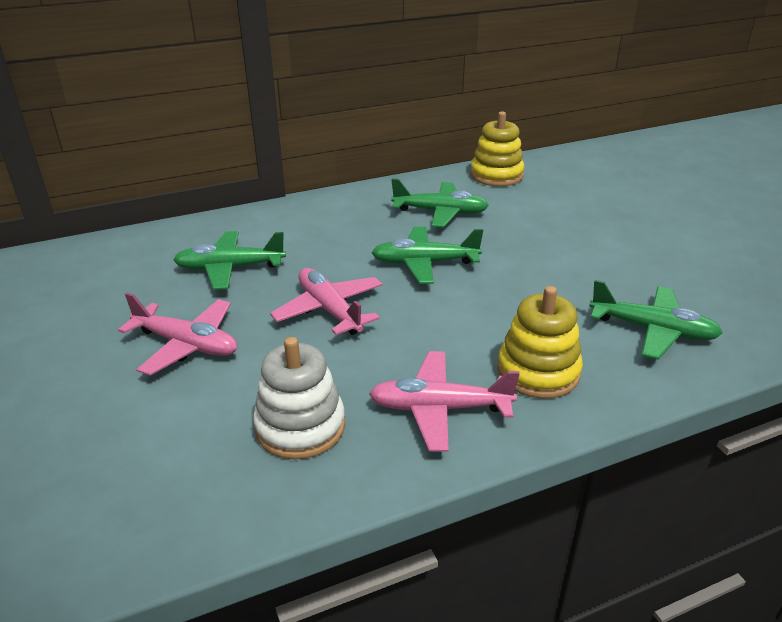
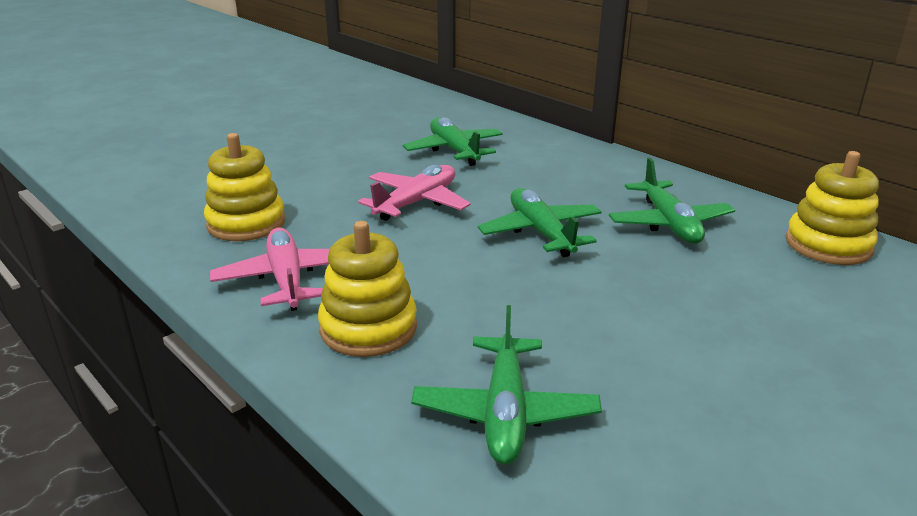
camera: 70 degrees right, 5 degrees down
(187, 344) = (334, 161): pink plane -> none
(300, 427) = (246, 223): white stacking toy -> yellow stacking toy

